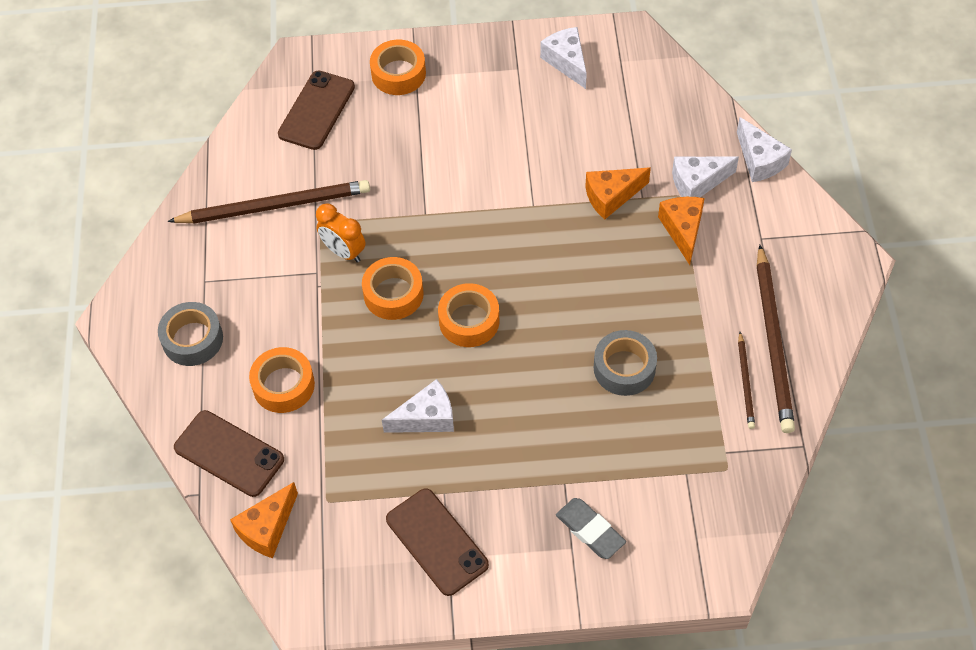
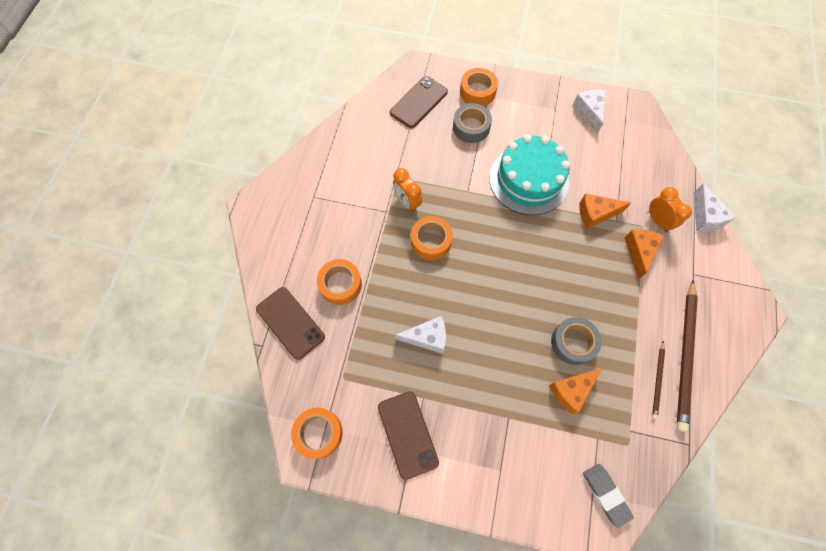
camera: 15 degrees right, 10 degrees up
(192, 339) = (293, 234): grey tape -> grey tape (471, 127)
(267, 528) = (297, 386): orange cheese -> orange cheese (571, 390)
(275, 206) = (373, 158): brown pencil -> none
(469, 321) = (475, 275): orange tape -> orange tape (319, 433)
(506, 176) = (528, 180): none -> turquoise cake
(590, 530) = (517, 461): grey eraser -> grey eraser (605, 494)
(697, 183) = (657, 221): white cheese -> orange clock

